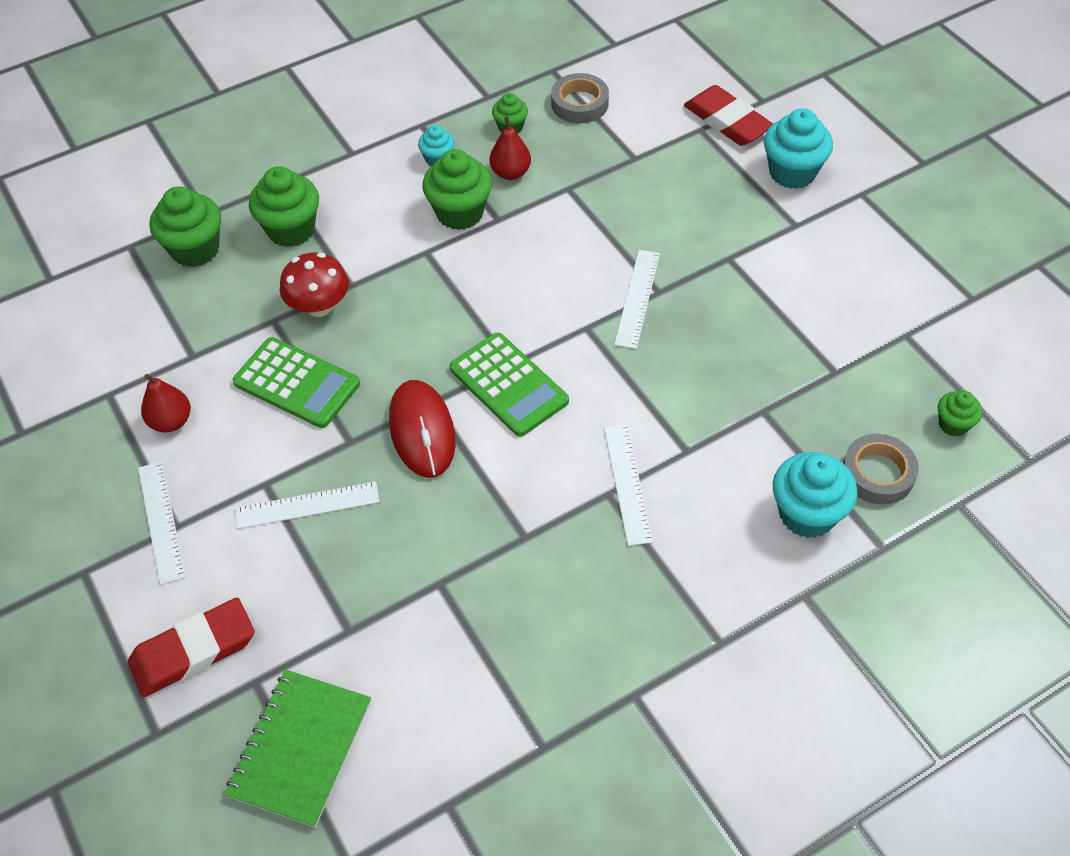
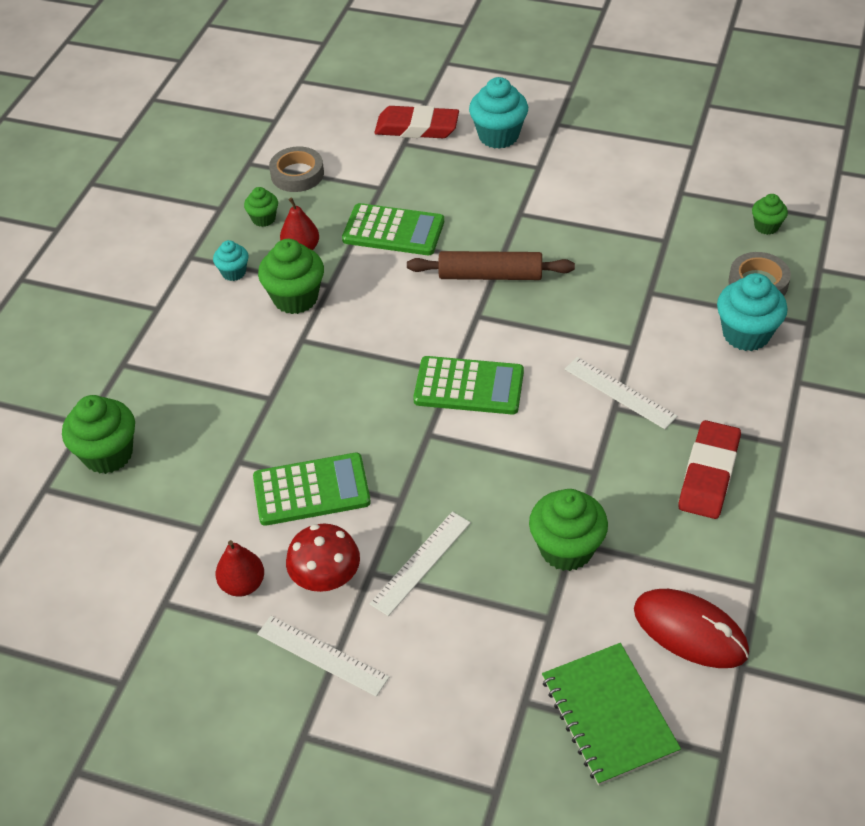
camera: 40 degrees left, 5 degrees down
(193, 651) = (457, 718): red eraser -> red eraser (709, 474)
(291, 229) = (173, 390): green cupcake -> green cupcake (566, 549)
(319, 306) = (263, 428): red mushroom -> red mushroom (326, 578)
(422, 431) = (444, 457): red mouse -> red mouse (690, 631)
(601, 204) = (393, 231): none -> green calculator
(637, 298) = (490, 275): white ruler -> brown rolling pin

